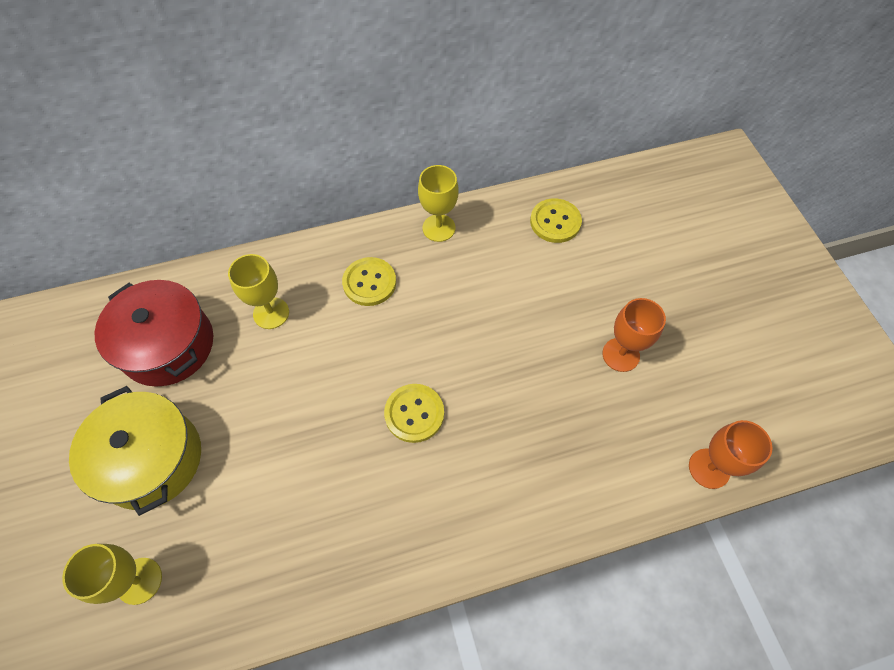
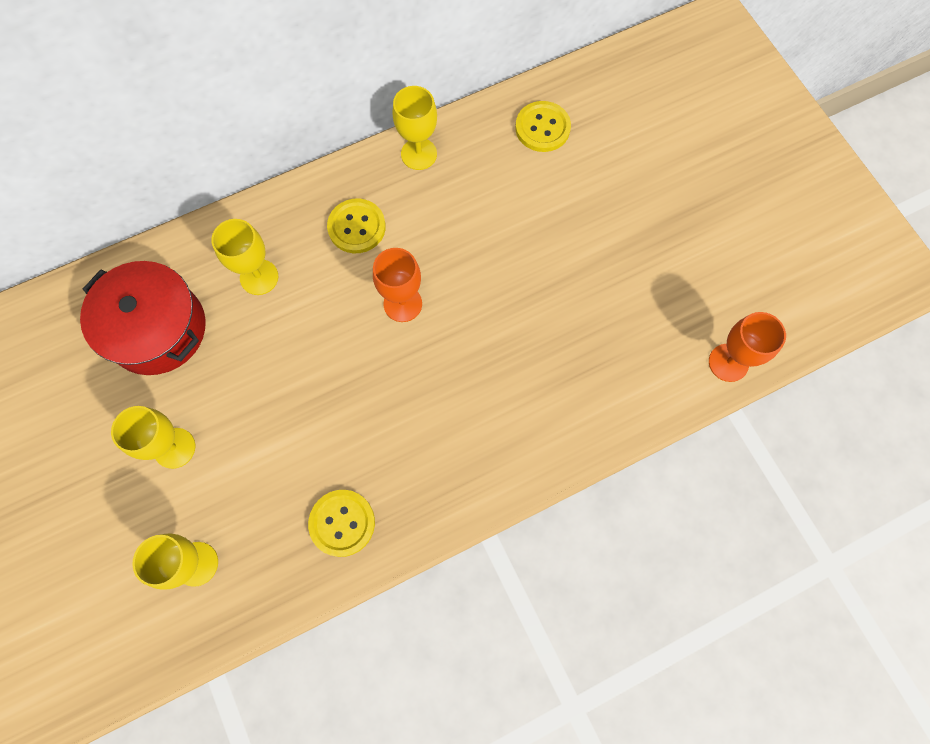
camera: 10 degrees left, 10 degrees up
(151, 459) = (174, 448): yellow pot -> yellow goblet
(414, 413) = (432, 357): yellow button -> yellow button (342, 523)
(620, 355) = (630, 263): orange goblet -> orange goblet (402, 304)

